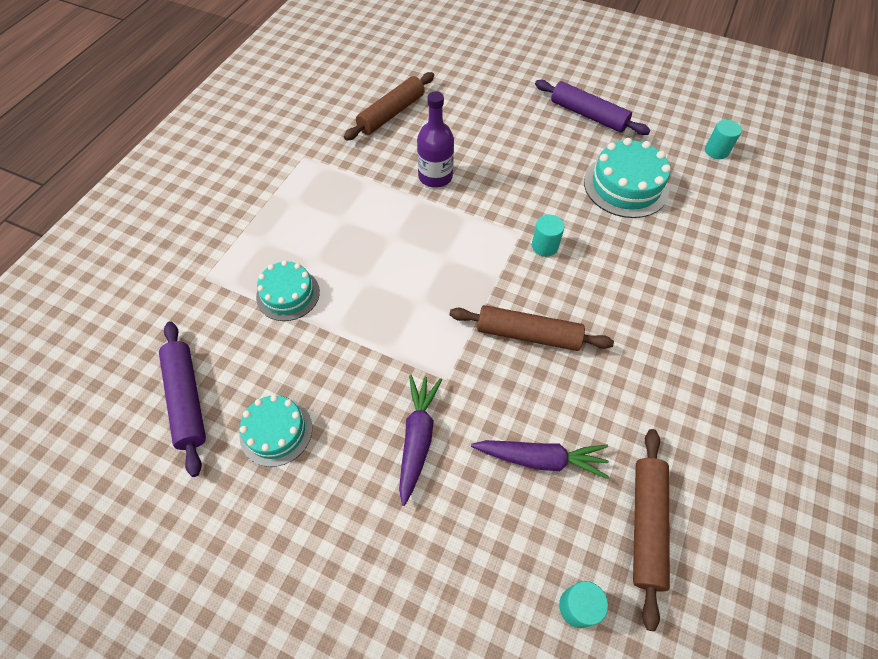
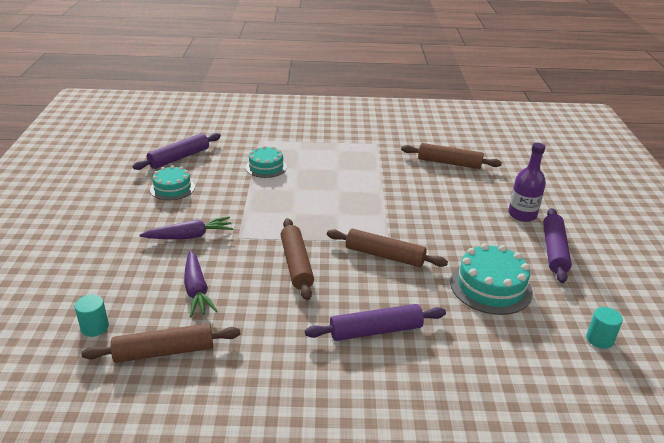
camera: 65 degrees right, 25 degrees down
(435, 176) = (407, 194): purple bottle -> purple bottle (522, 214)
(544, 246) = (384, 255): turquoise cylinder -> brown rolling pin
(664, 303) = (375, 330): none -> purple rolling pin

